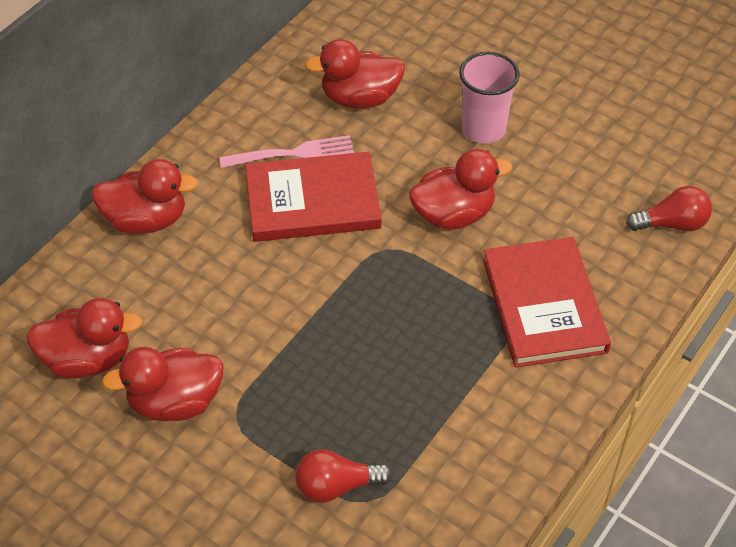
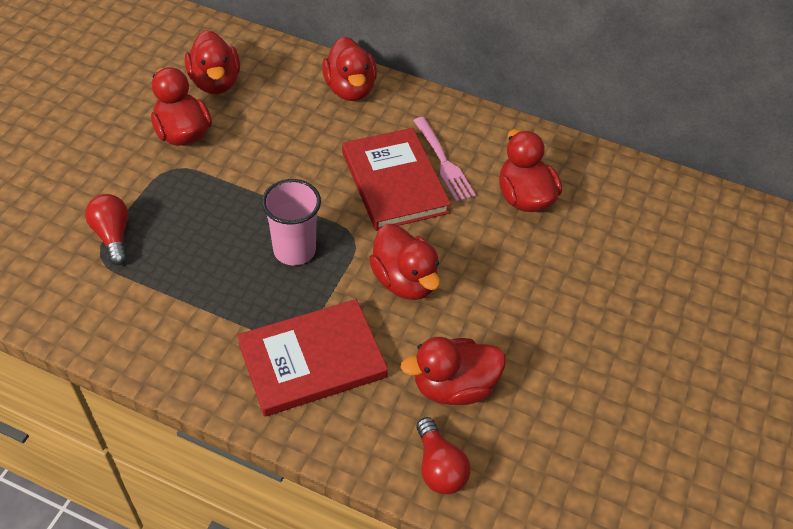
camera: 75 degrees right, 0 degrees up
(483, 129) = (517, 293): pink cup -> pink cup (294, 250)
(586, 198) = (453, 386): none -> red duck

